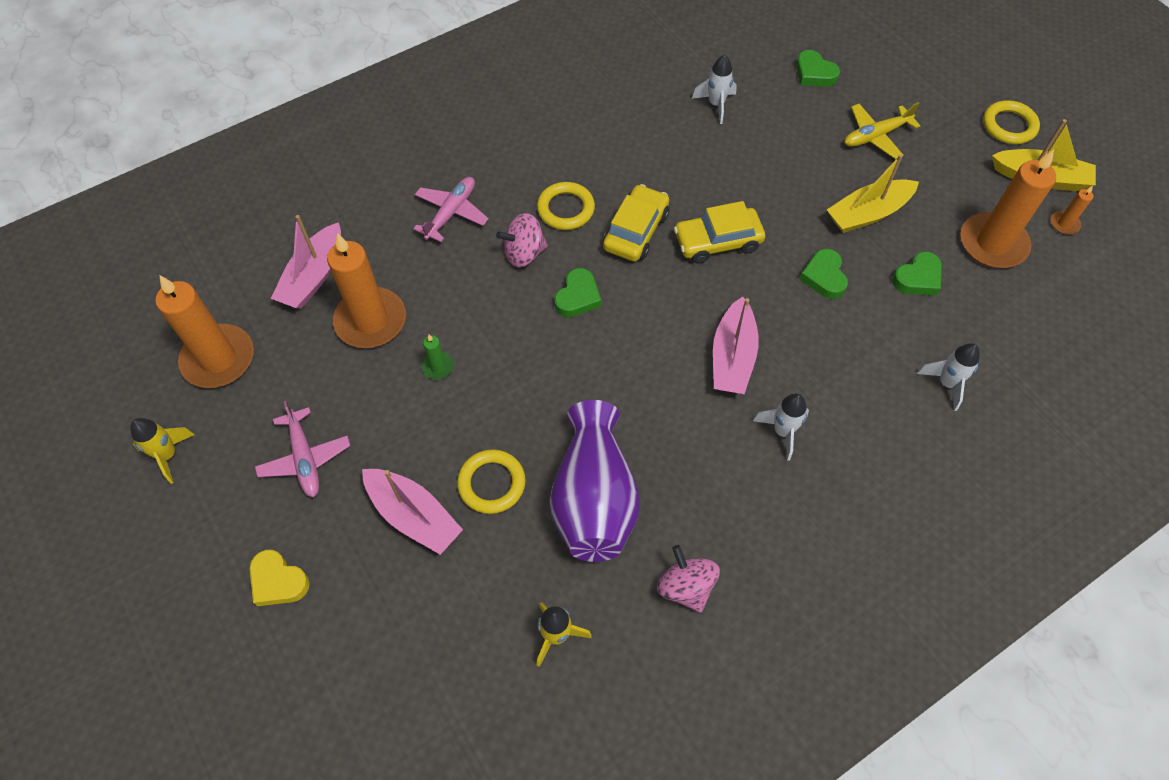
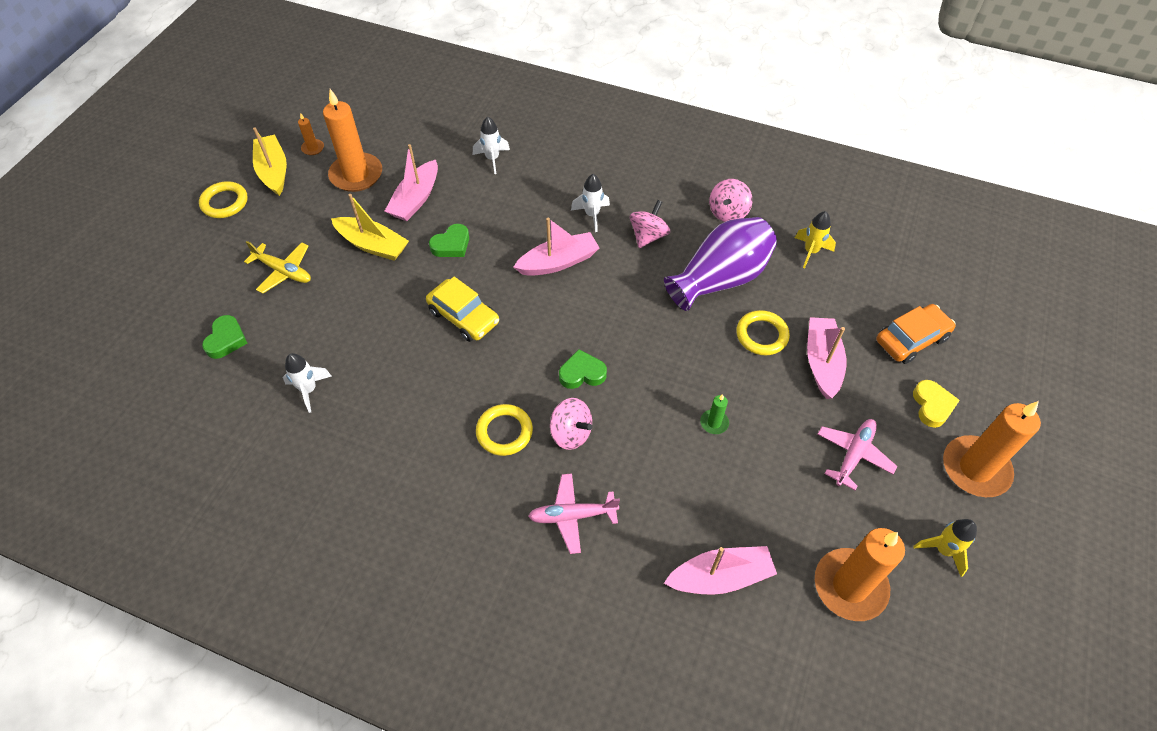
camera: 125 degrees left, 5 degrees down
(359, 638) = (911, 339): none -> orange car
(371, 321) = (719, 498): orange candle -> orange candle (975, 468)
(635, 231) = (491, 372): yellow car -> none
(709, 468) = (648, 236): none -> pink spinning top
(917, 278) = (416, 199): green heart -> pink boat

